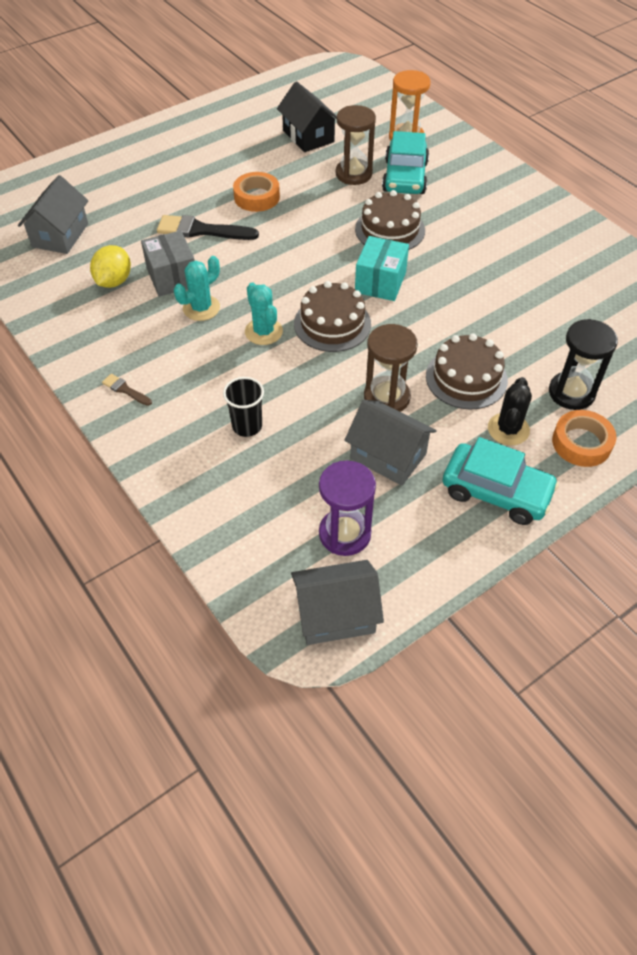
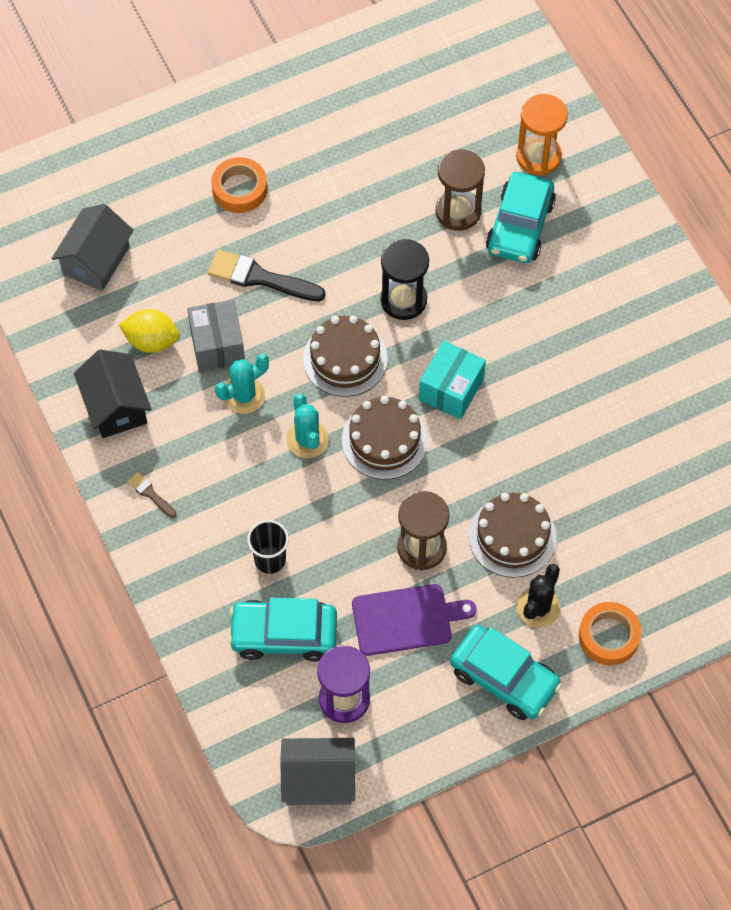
camera: 10 degrees right, 10 degrees up
(114, 281) = (151, 341): yellow lemon -> yellow lemon turned 75 degrees clockwise
(257, 197) = (333, 233): orange tape -> orange tape (239, 189)
(272, 486) = (284, 635): none -> turquoise car
(308, 136) = (415, 136): black house -> black house (115, 406)
(388, 456) = (406, 619): grey house -> purple cutting board
(390, 230) = (481, 310): brown cake -> brown cake (345, 359)
(571, 392) = (619, 573): black hourglass -> black hourglass (403, 300)

